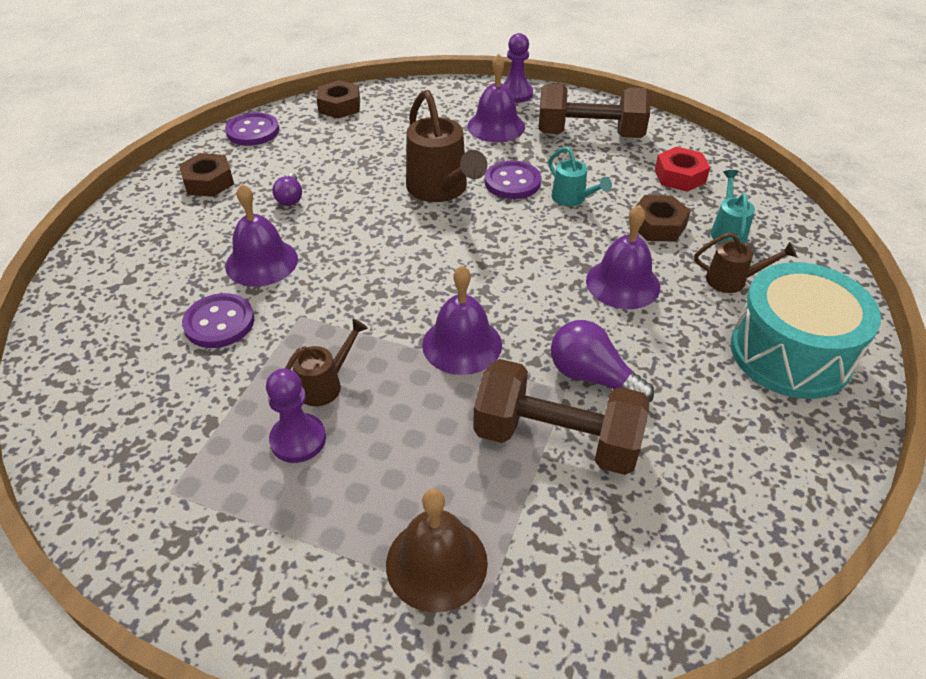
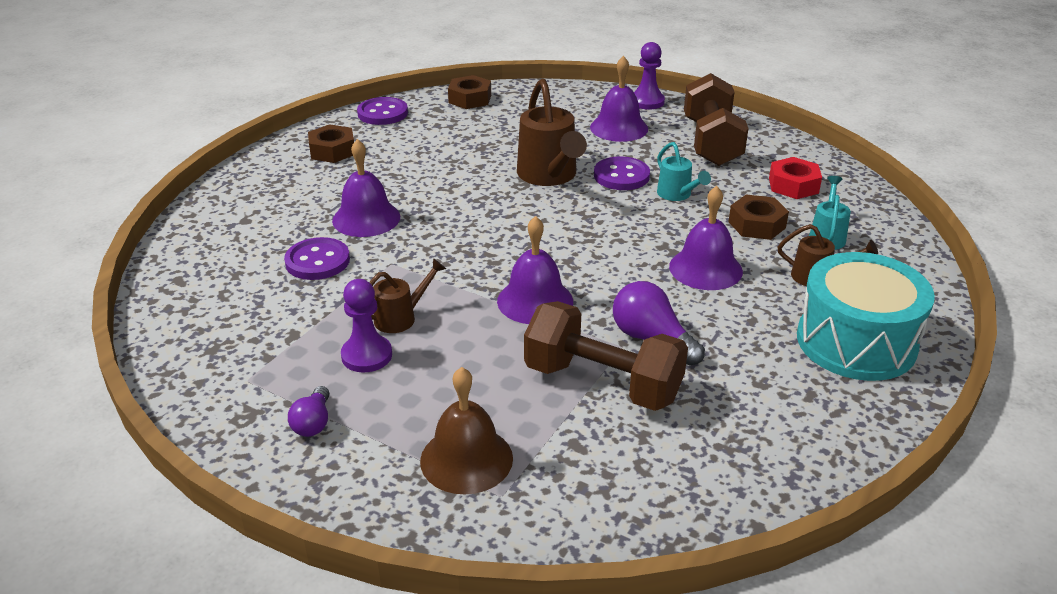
camera: 10 degrees right, 10 degrees down
(290, 198) = (404, 170): purple light bulb -> purple light bulb (313, 423)
(589, 135) = (711, 142): brown dumbbell -> brown dumbbell turned 75 degrees clockwise

